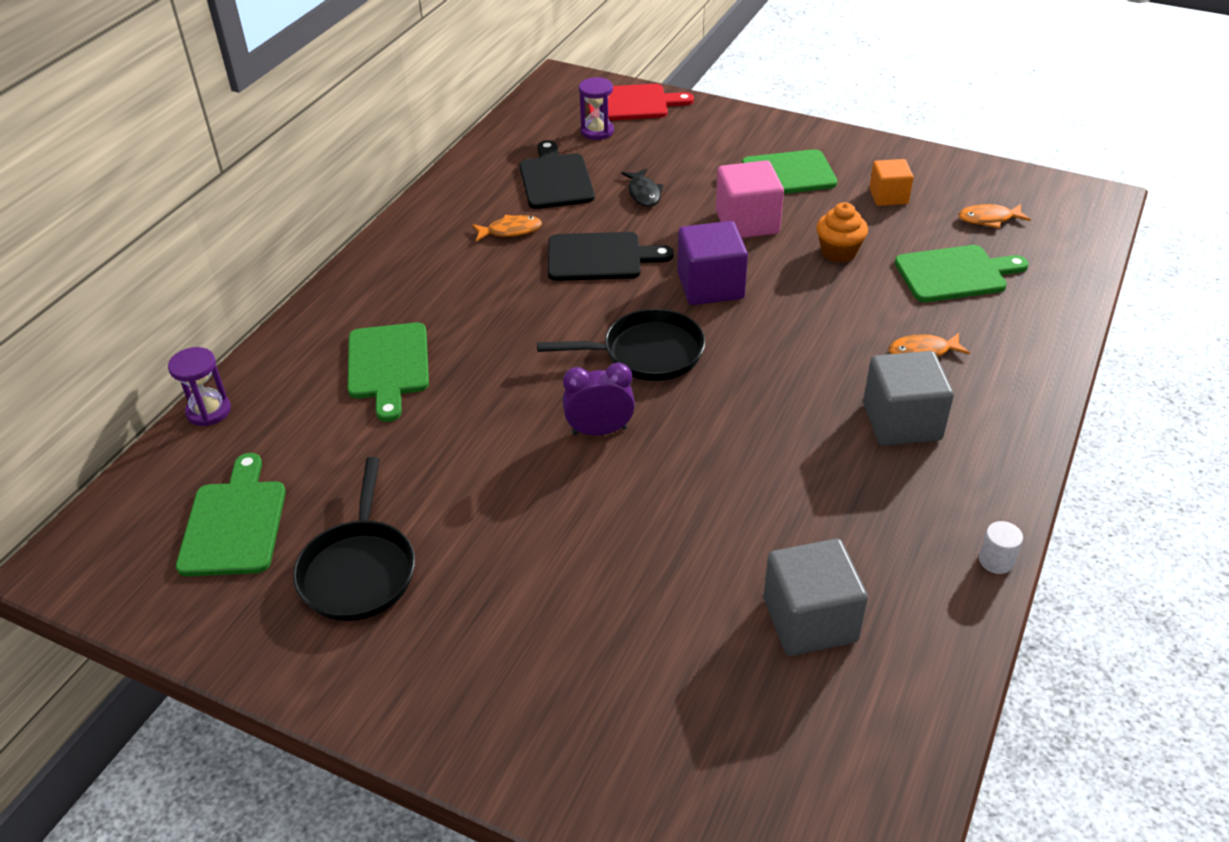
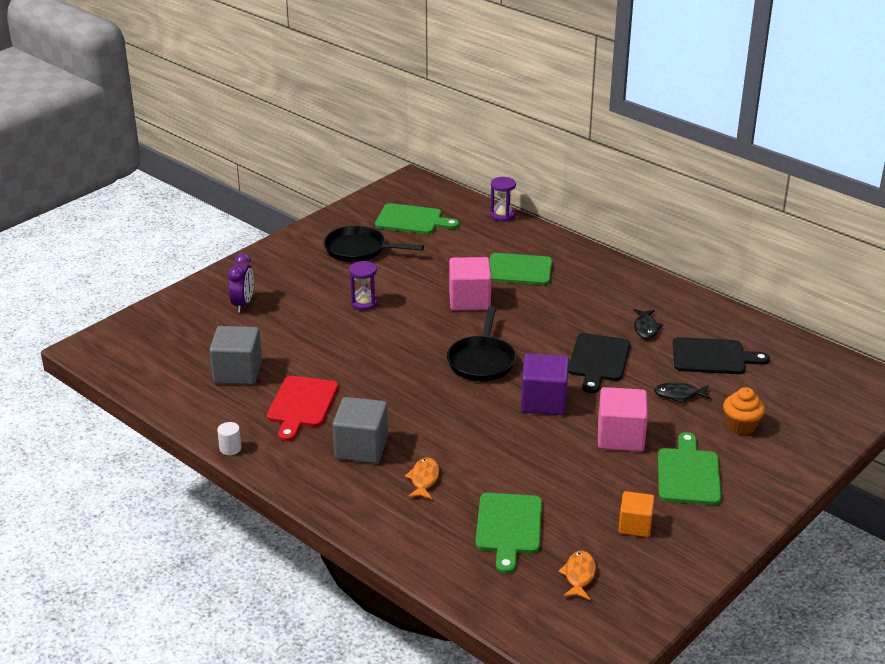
camera: 105 degrees right, 10 degrees down
(492, 395) = (469, 300): none -> pink cube
(510, 231) = (646, 328): orange fish -> black fish
(597, 131) = (785, 388): purple hourglass -> purple hourglass (364, 303)
(599, 431) = (418, 332): purple clock -> purple clock (243, 304)
(632, 103) = (833, 415): red cutting board -> red cutting board (301, 405)
(838, 252) = (562, 473): orange cupcake -> orange cupcake (741, 426)

